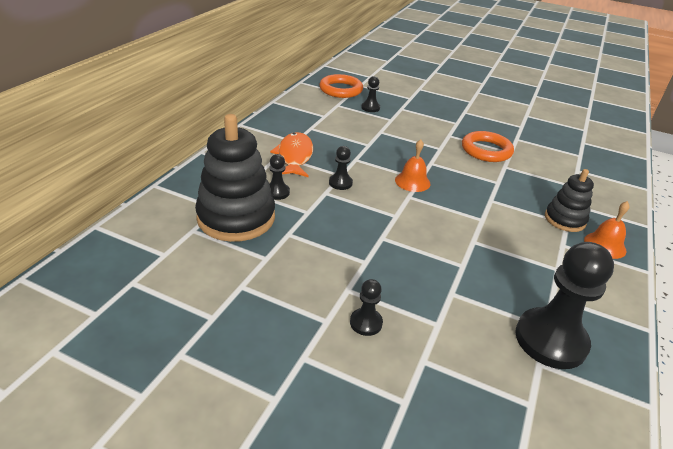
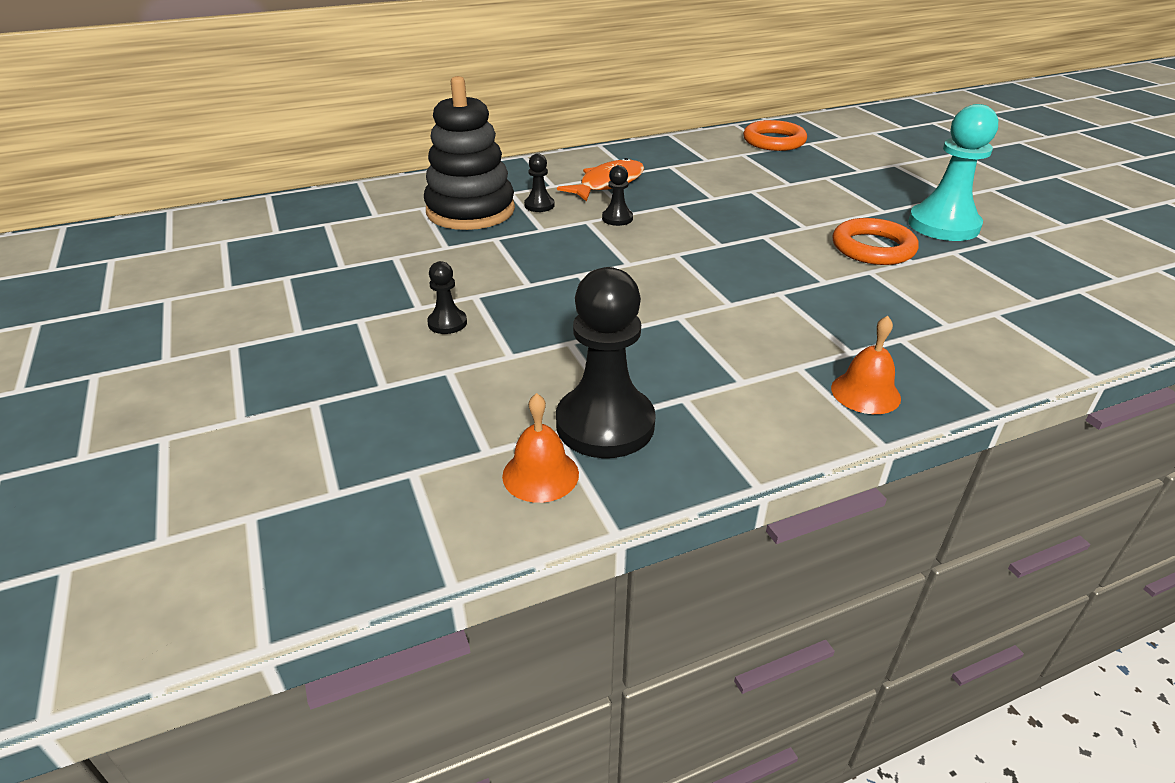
camera: 45 degrees right, 0 degrees up
(370, 108) = (781, 166): black pawn -> none
(412, 181) = (705, 243): orange bell -> orange bell (540, 474)
(492, 123) = (943, 225): none -> turquoise pawn
(565, 219) = (853, 347): black stacking toy -> none

